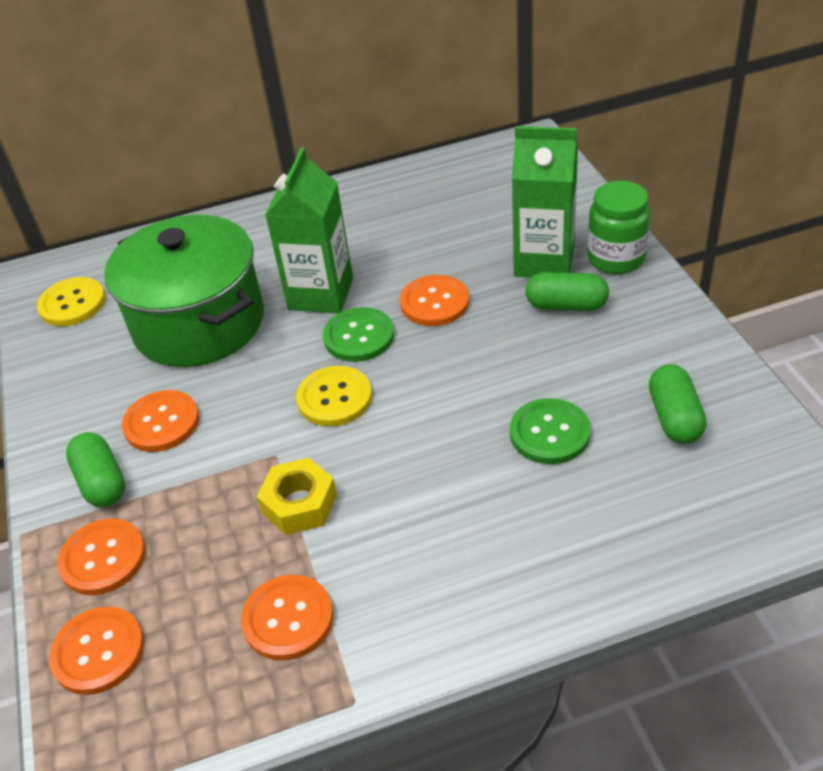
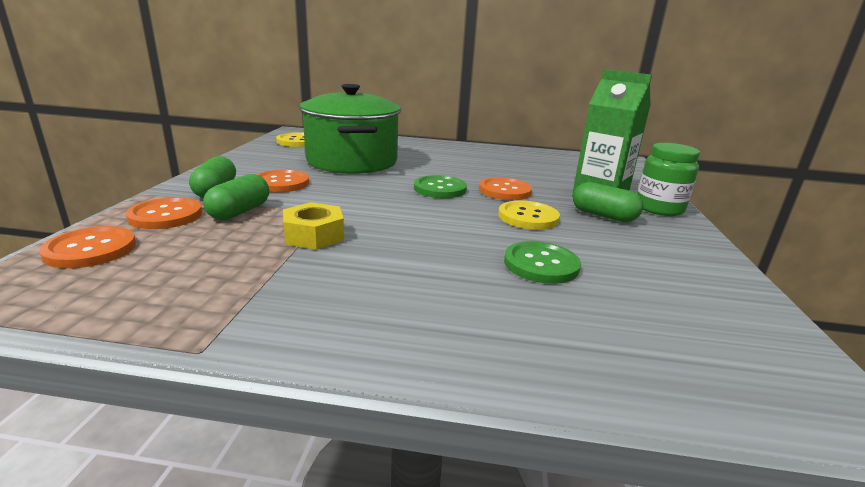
camera: 20 degrees right, 20 degrees down
(288, 619) = (226, 282): orange button -> none
(321, 294) = (434, 171): green carton -> none
(334, 398) = (395, 204): yellow button -> yellow button (528, 217)
(674, 417) = (668, 292): green capsule -> green capsule (240, 212)

